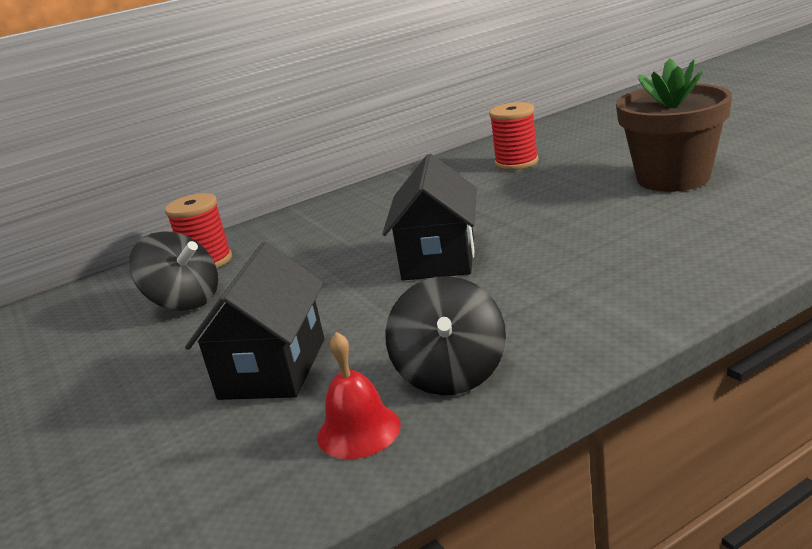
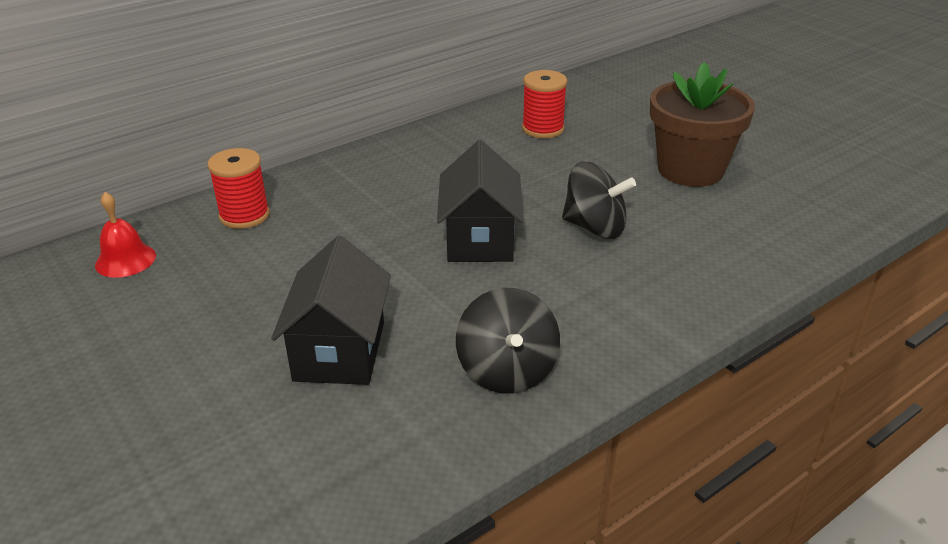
camera: 10 degrees left, 10 degrees up
(184, 301) = (232, 264): black spinning top -> black spinning top (595, 228)
(358, 430) = (432, 423): red bell -> red bell (125, 260)

